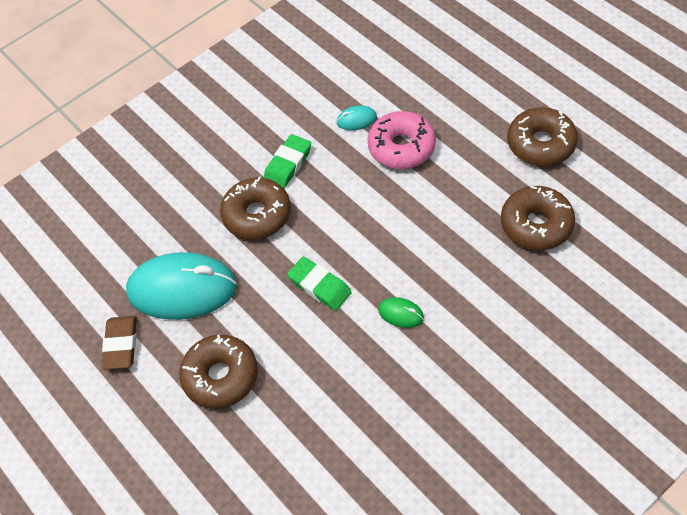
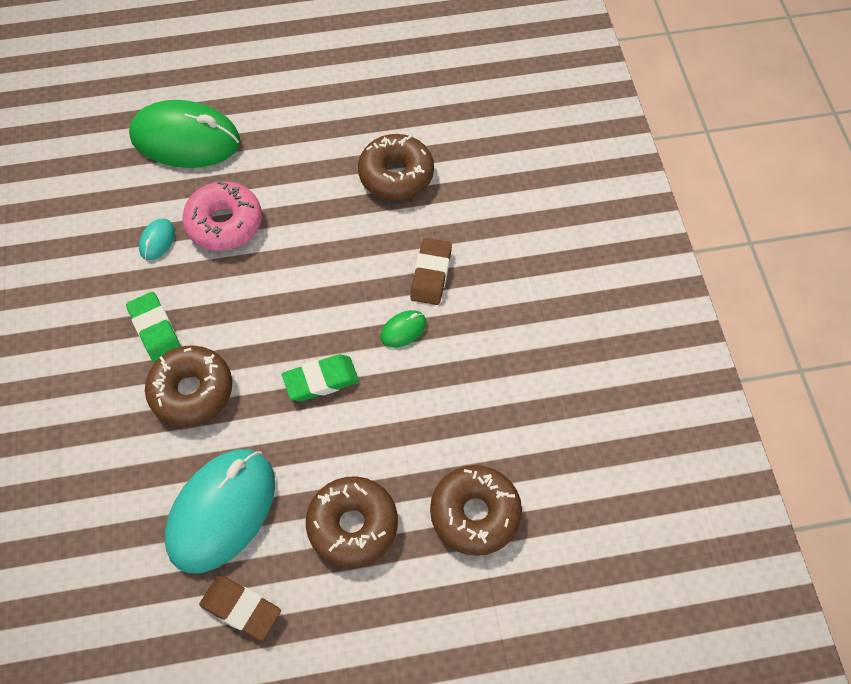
camera: 65 degrees left, 5 degrees up
(452, 80) = (185, 139): none -> green mouse
(464, 303) = (431, 274): none -> brown eraser
(541, 144) = (318, 120): brown donut -> brown donut (475, 514)

